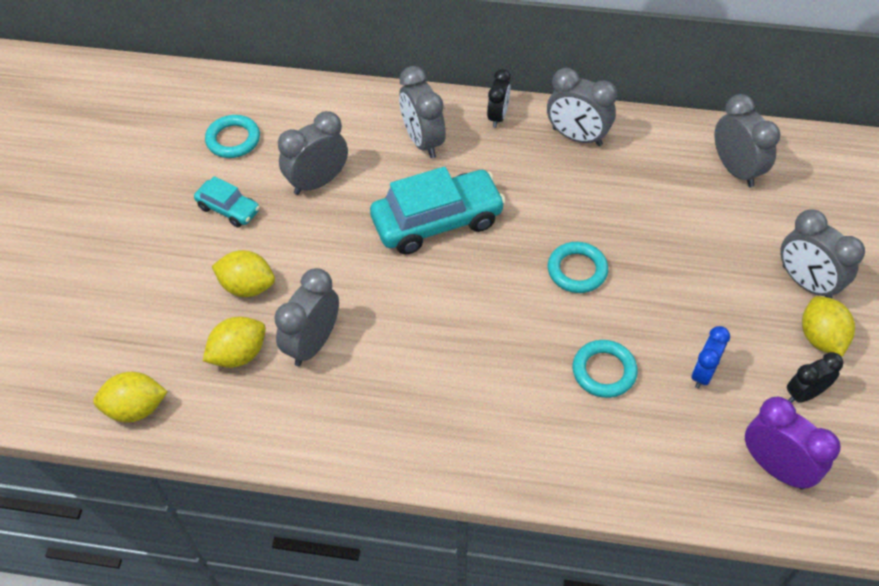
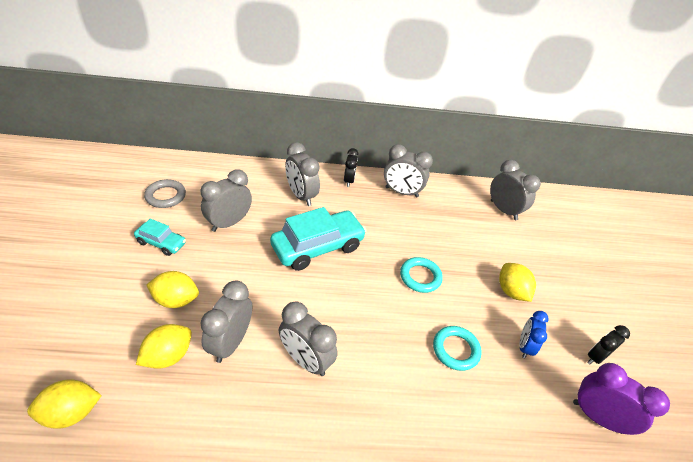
camera: 15 degrees left, 10 degrees down
(233, 140) = (165, 196): turquoise ring -> grey ring
(806, 283) = (569, 279): grey clock -> grey clock (306, 360)
(821, 338) = (591, 315): yellow lemon -> yellow lemon (511, 291)

